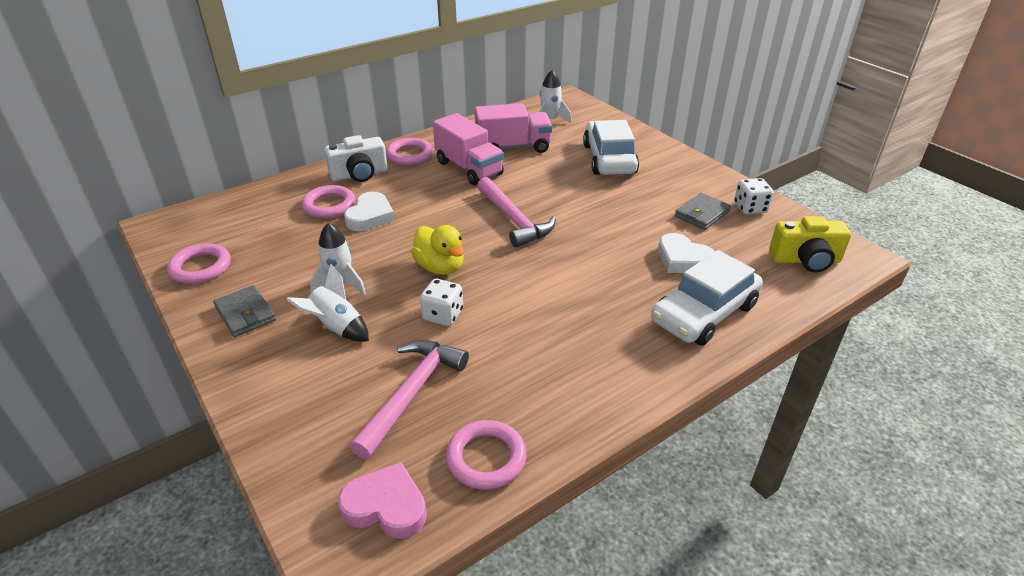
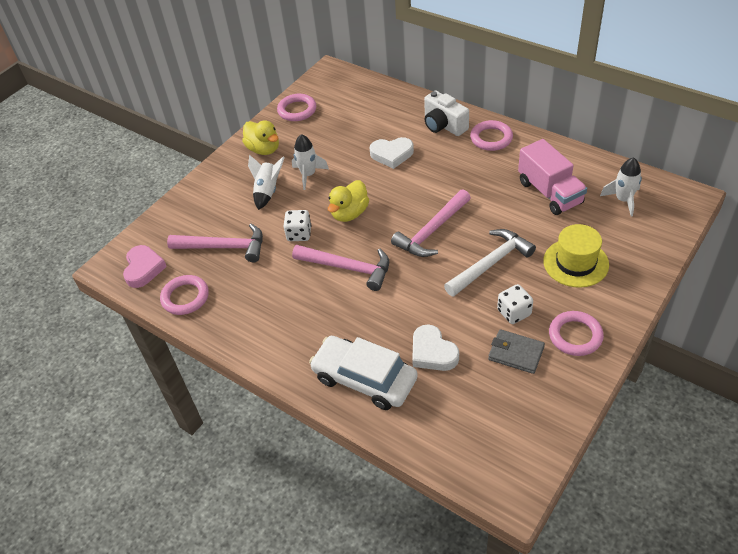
camera: 75 degrees right, 10 degrees up
(245, 314) = (264, 149): grey wallet -> yellow duck
(329, 205) = (393, 129): pink ring -> pink ring (575, 336)
(469, 168) = (494, 179): pink truck -> none
(529, 288) = (348, 268): none -> pink hammer
(582, 198) = (490, 263): none -> white hammer
(609, 159) = (575, 263): white car -> yellow hat
(683, 259) = (433, 352): white heart -> white heart turned 60 degrees counterclockwise
(750, 208) = (550, 390): white dice -> white dice (514, 312)
(805, 260) = (479, 445): yellow camera -> none

